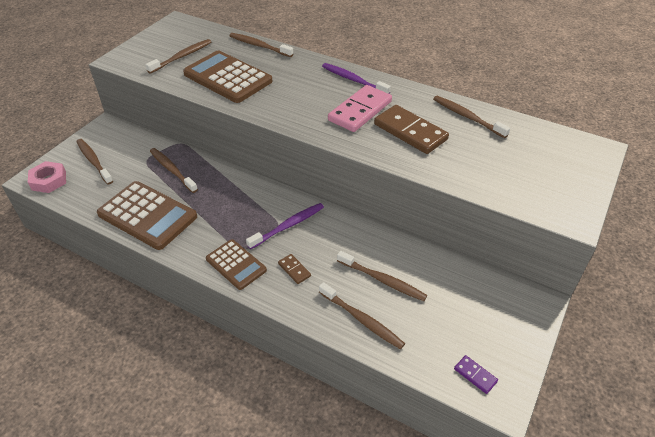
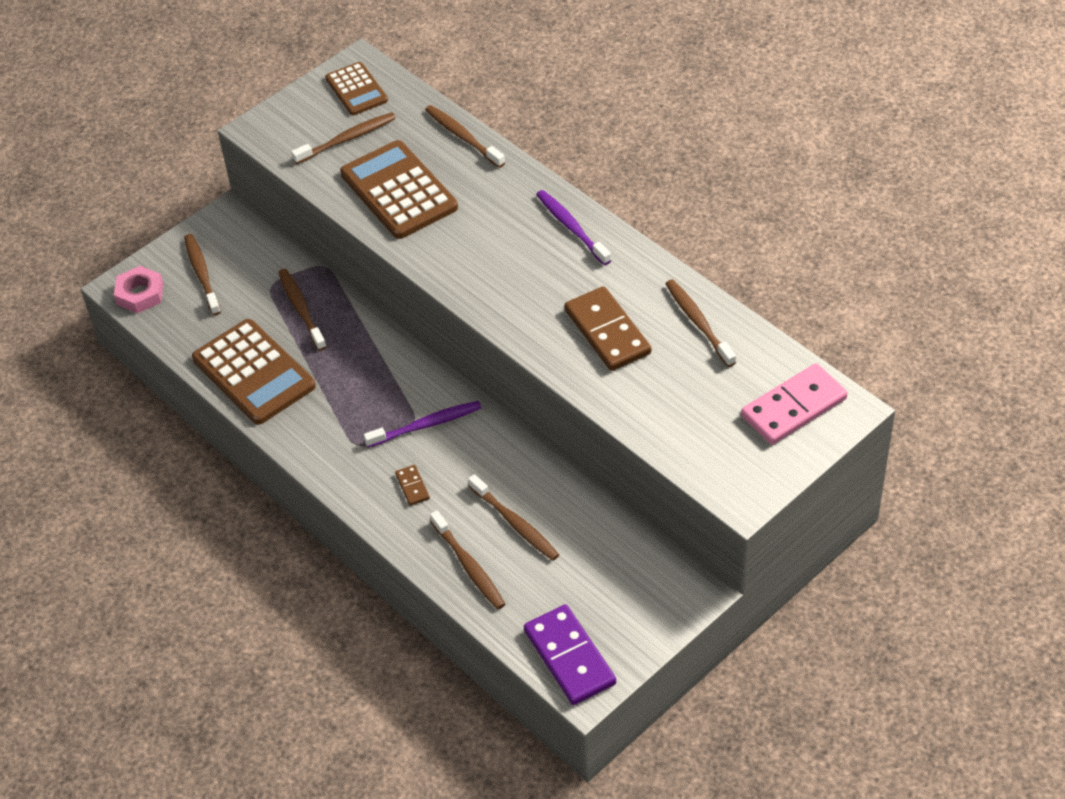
camera: 20 degrees right, 5 degrees up
(236, 264) = (344, 464): brown calculator -> brown calculator (356, 89)
(360, 111) = (556, 284): pink domino -> pink domino (793, 407)
(475, 375) = (569, 657): purple domino -> purple domino, size x2.17

